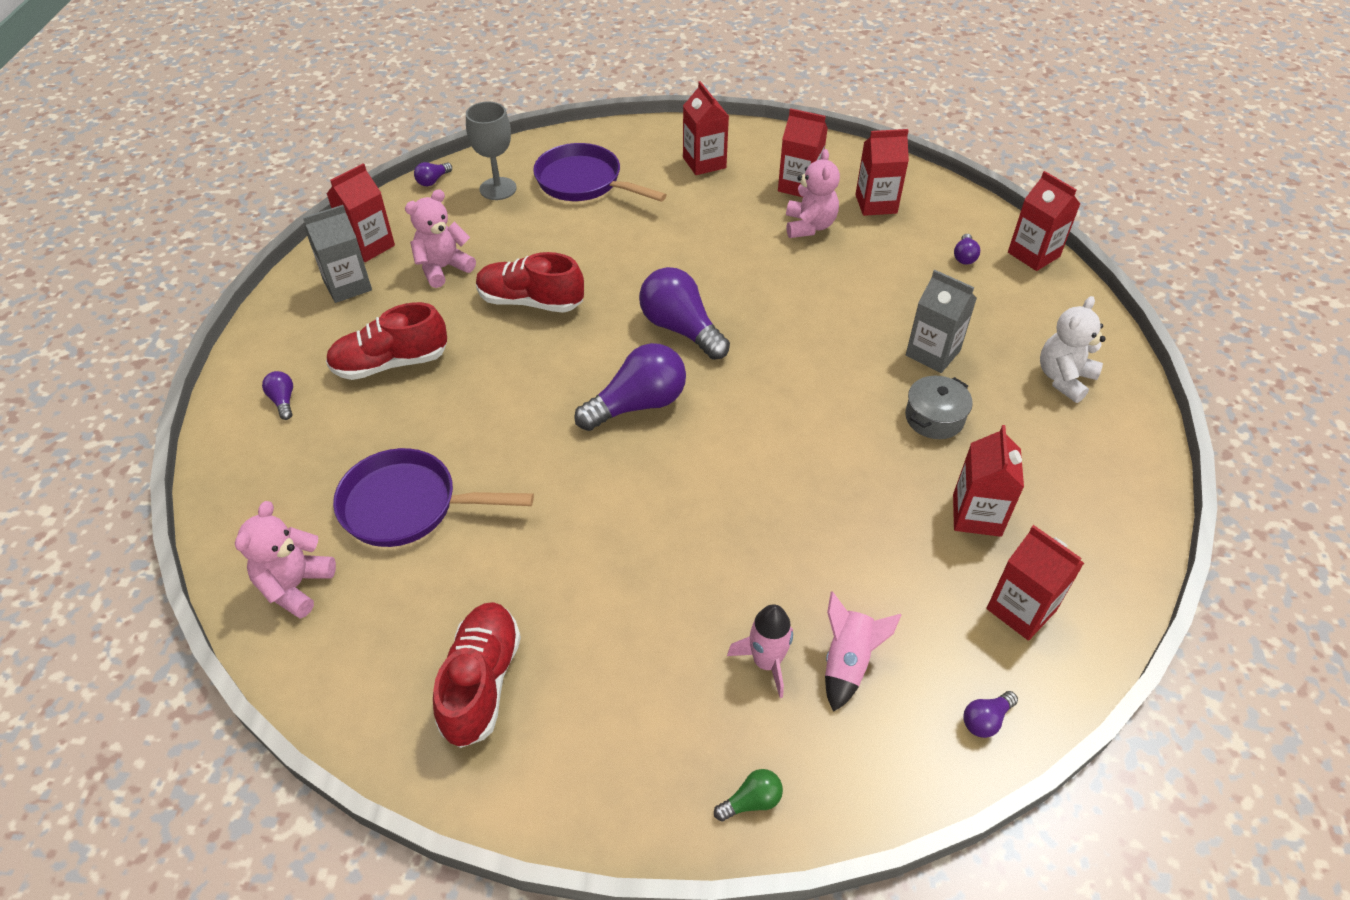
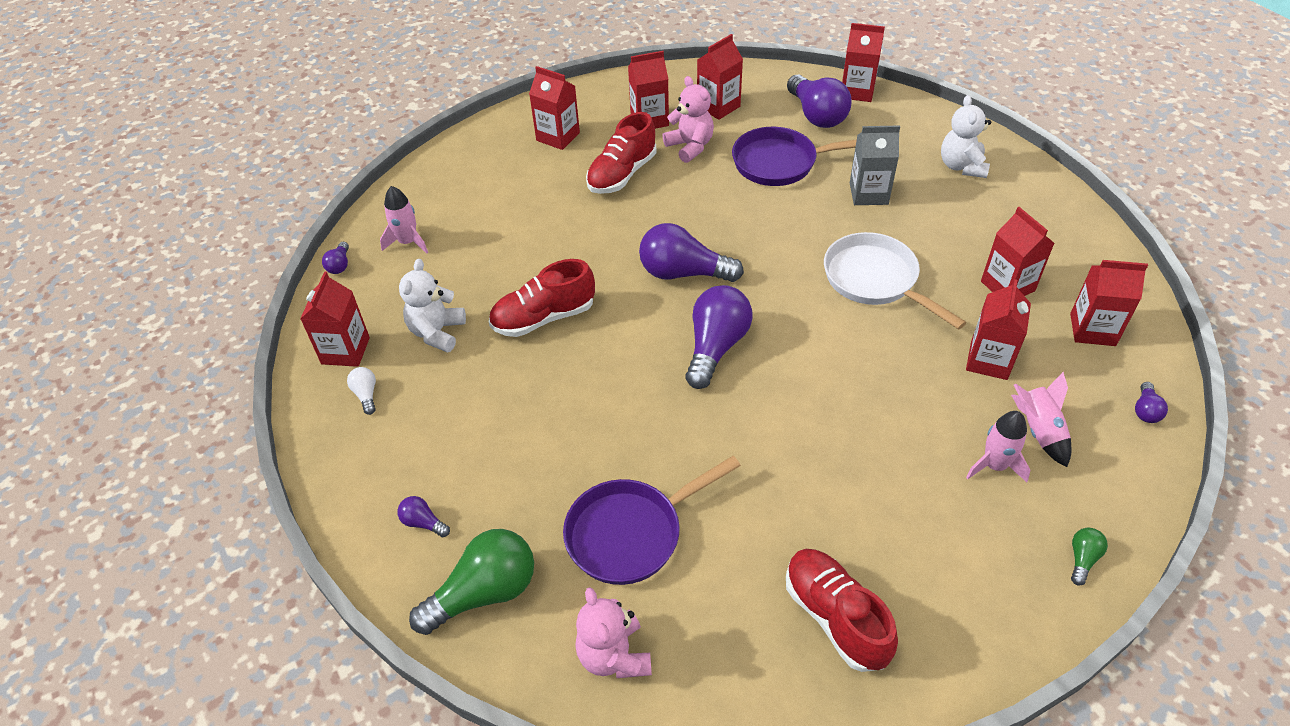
camera: 35 degrees left, 0 degrees up
(265, 477) = (484, 592): none -> green light bulb
(347, 286) = (366, 395): grey carton -> white light bulb
(391, 363) = (483, 434): red shoe -> red shoe (622, 174)
(443, 268) = (437, 332): pink teddy bear -> white teddy bear
(498, 189) = (408, 242): grey goblet -> pink rocket
(584, 182) = (477, 200): purple pan -> purple pan (780, 163)
(846, 432) = (875, 280): none -> white pan
(873, 569) = (988, 360): none -> red carton
(934, 418) = (916, 237): grey pot -> none
(964, 256) = (816, 115): purple light bulb -> purple light bulb, size x2.21

